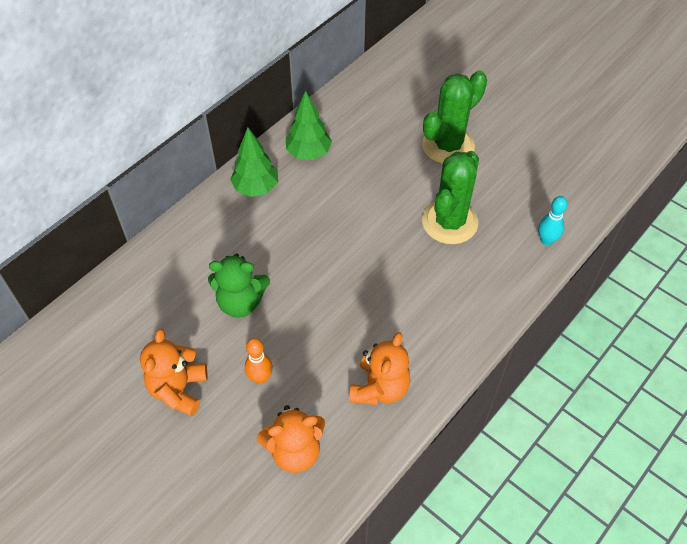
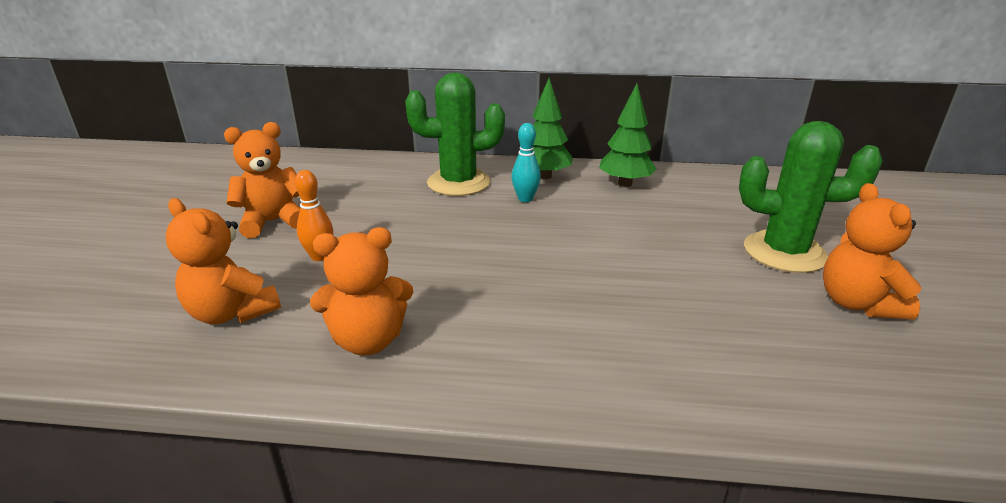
camera: 55 degrees right, 25 degrees down
(241, 302) = (404, 215): green teddy bear -> none
(449, 222) = (682, 296): green cactus -> green cactus (458, 183)
(508, 159) = (857, 303): none -> orange teddy bear
(546, 240) = (796, 399): turquoise bowling pin -> turquoise bowling pin (525, 199)

